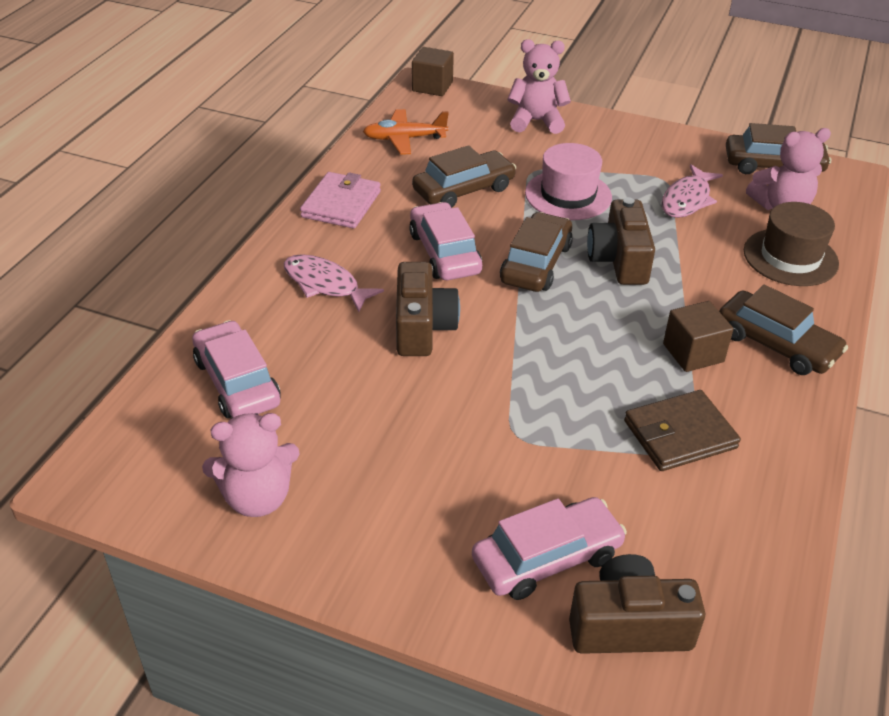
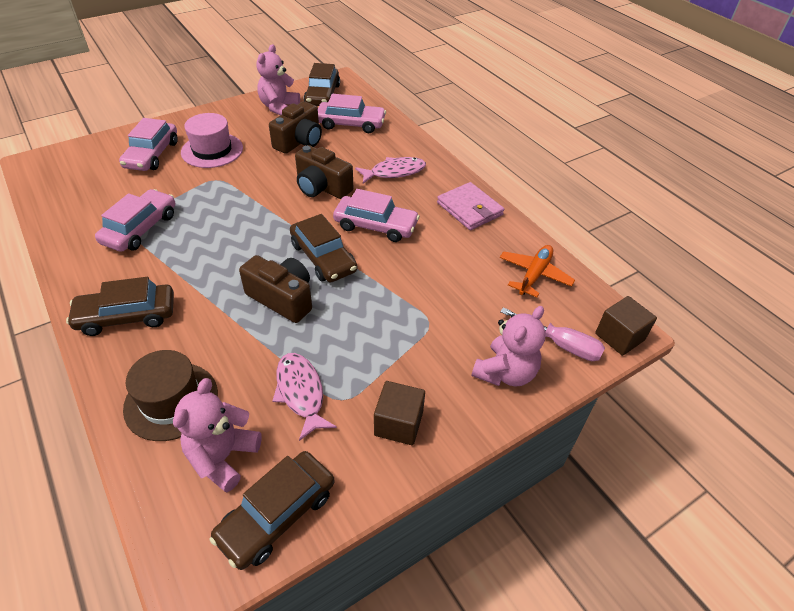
camera: 125 degrees right, 5 degrees up
(463, 190) = (437, 270): brown car -> brown car (322, 95)
(474, 107) = (561, 344): none -> pink screwdriver
(568, 195) = (379, 321): pink hat -> pink hat (212, 150)
(629, 625) = (98, 157): brown camera -> brown camera (299, 141)
(679, 434) = (140, 228): brown wallet -> pink car
(693, 353) = (173, 273): brown cube -> brown cube (398, 423)

